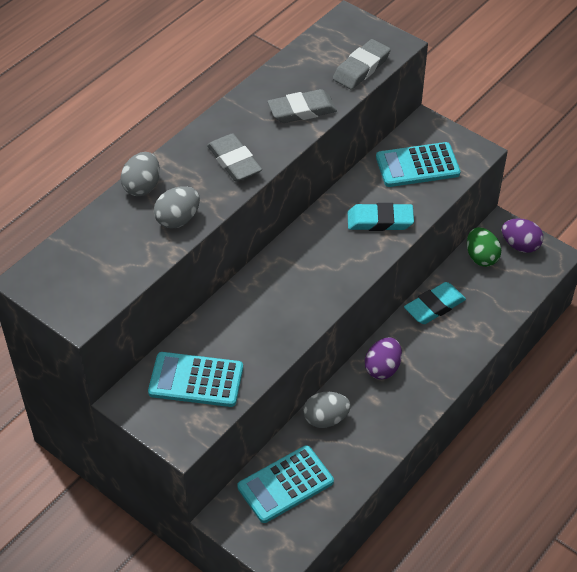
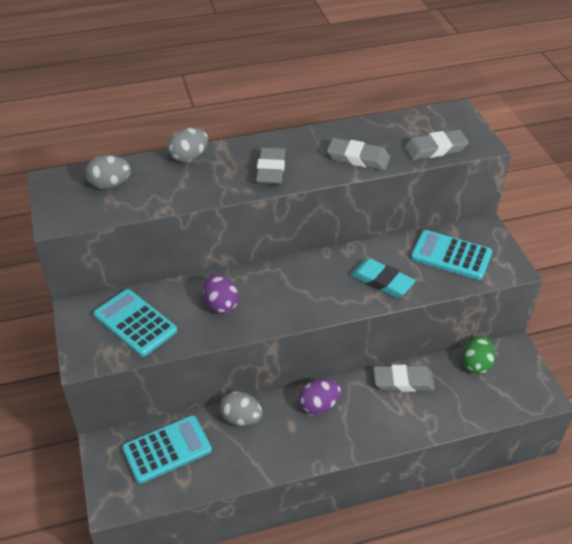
camera: 35 degrees right, 5 degrees down
(178, 219) = (190, 190): grey egg -> grey egg (110, 184)
(285, 484) = (167, 449): turquoise calculator -> turquoise calculator turned 150 degrees clockwise
(434, 306) = (403, 381): turquoise eraser -> grey eraser
(520, 245) = (519, 372): purple egg -> purple egg (221, 305)

